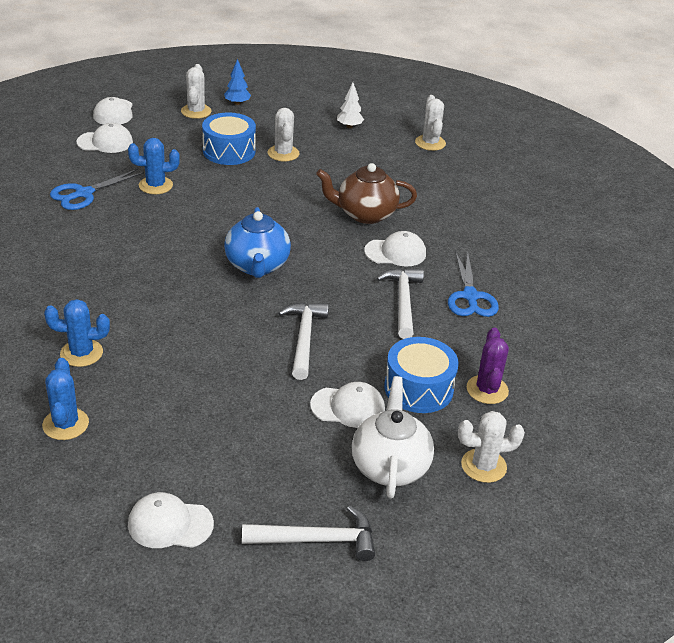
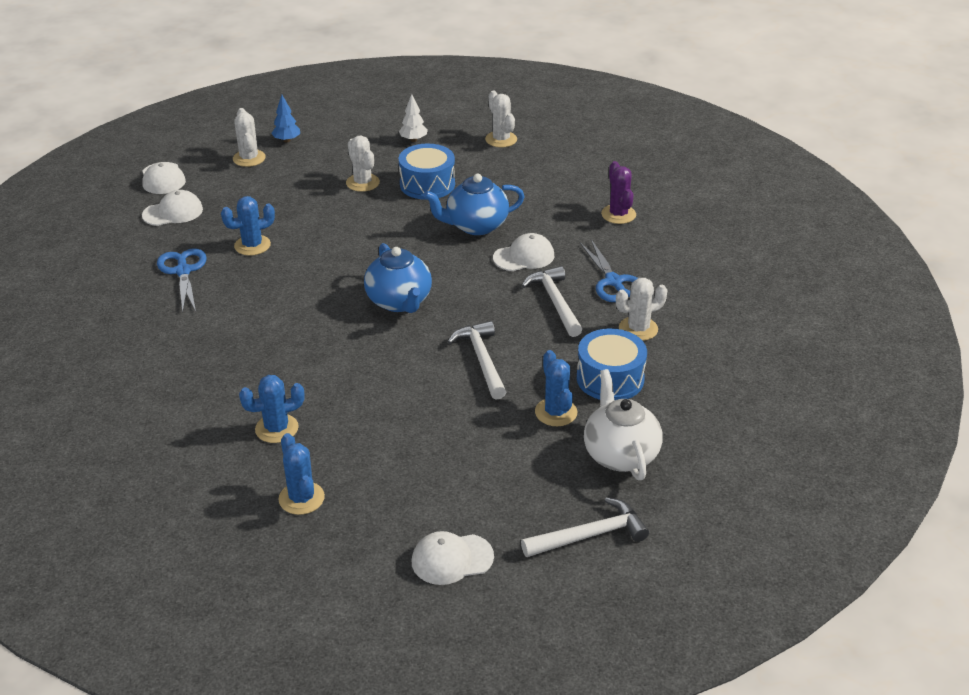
camera: 15 degrees left, 0 degrees up
(84, 194) = (183, 271): blue scissors -> blue scissors turned 135 degrees clockwise
(229, 151) = (306, 193): blue drum -> blue drum (427, 184)
(348, 407) = (556, 412): white cap -> blue cactus
(365, 214) = (475, 226): brown teapot -> blue teapot
(483, 466) = (700, 432): white cactus -> white cactus (638, 329)
(487, 390) = (671, 364): purple cactus -> purple cactus (618, 214)

